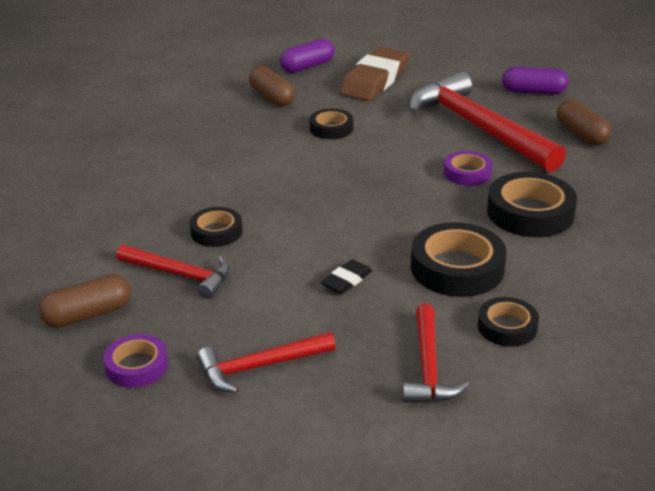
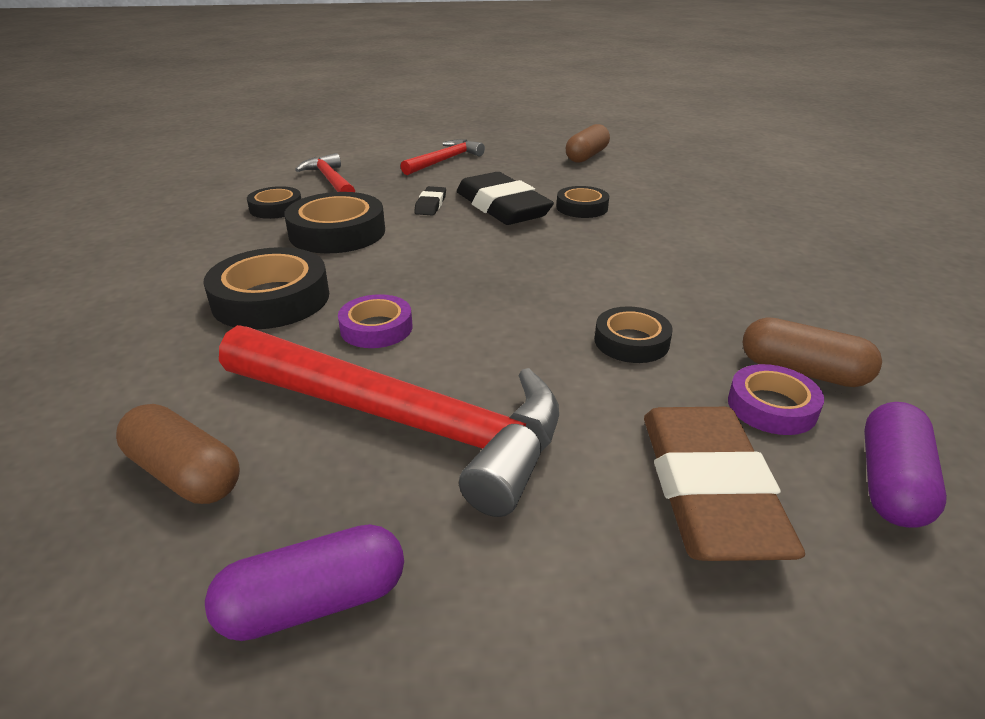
camera: 150 degrees right, 0 degrees up
(137, 366) = (518, 148): purple tape -> purple tape (772, 406)
(180, 275) = (563, 181): red hammer -> none
(284, 255) = (502, 207): none -> black eraser

